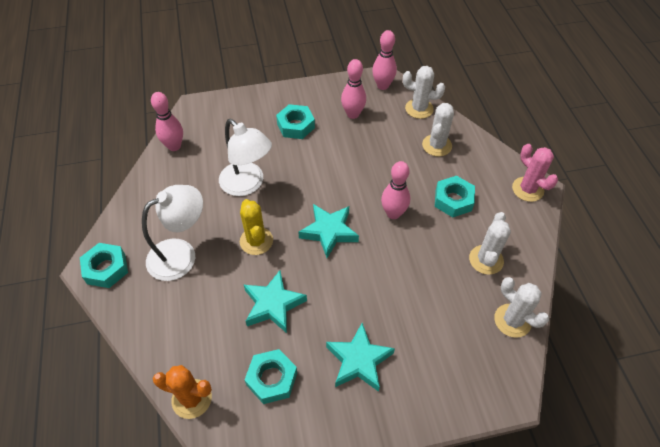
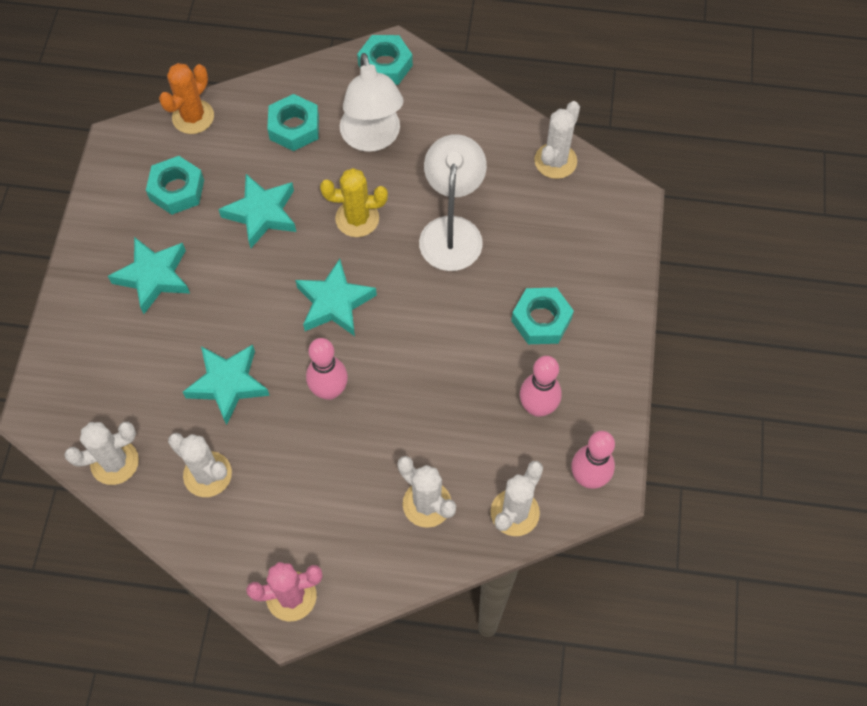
camera: 110 degrees right, 10 degrees up
(174, 146) = (555, 161): pink bowling pin -> white cactus
(247, 184) = (452, 231): white lamp -> white lamp turned 120 degrees clockwise
(419, 273) = (228, 384): none -> turquoise star
(453, 200) = (317, 479): turquoise nut -> turquoise nut (294, 127)

